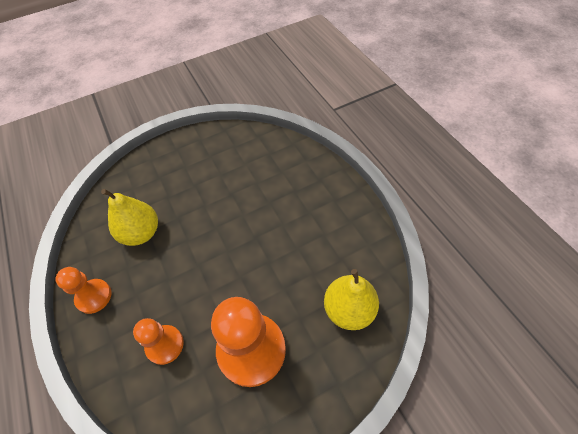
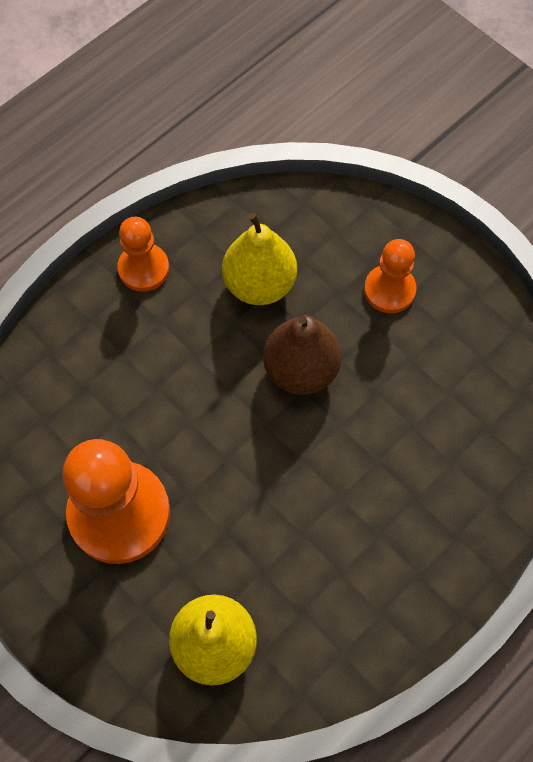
camera: 70 degrees right, 10 degrees up
(165, 345) = (100, 393): orange pawn -> orange pawn (389, 290)
(203, 225) = (301, 369): none -> brown pear

